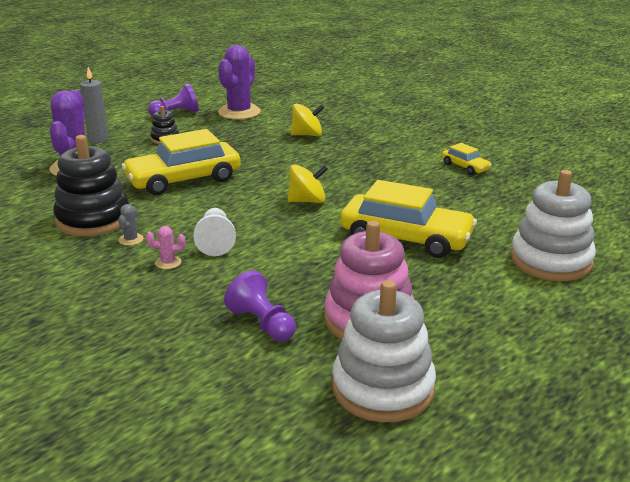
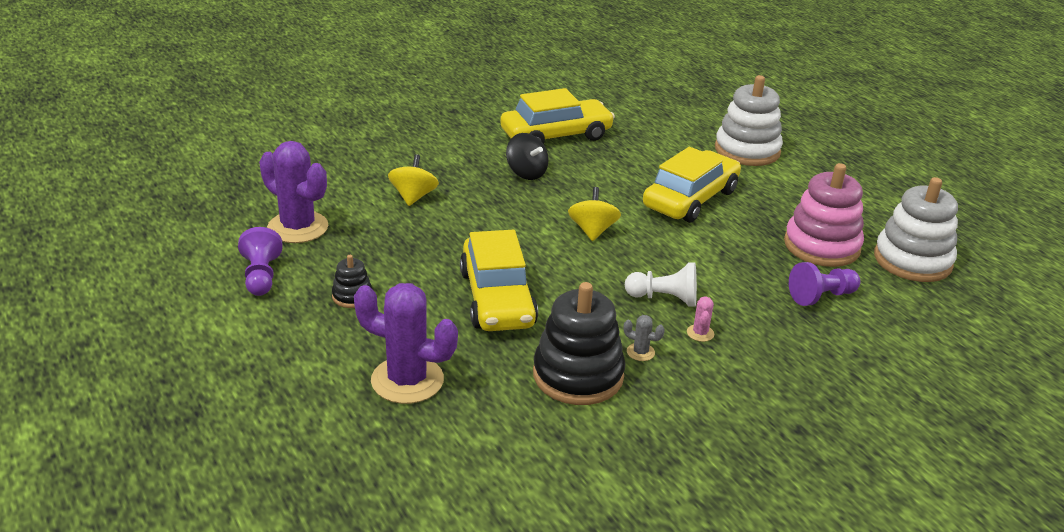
camera: 75 degrees left, 5 degrees up
(98, 140) = (312, 353): grey candle -> none
(383, 165) = (526, 173): none -> black spinning top
(465, 167) = (556, 135): yellow car -> yellow car, size x2.11

